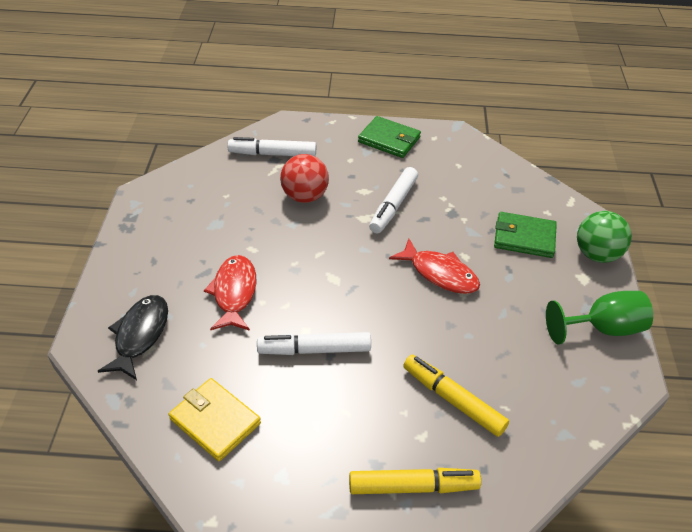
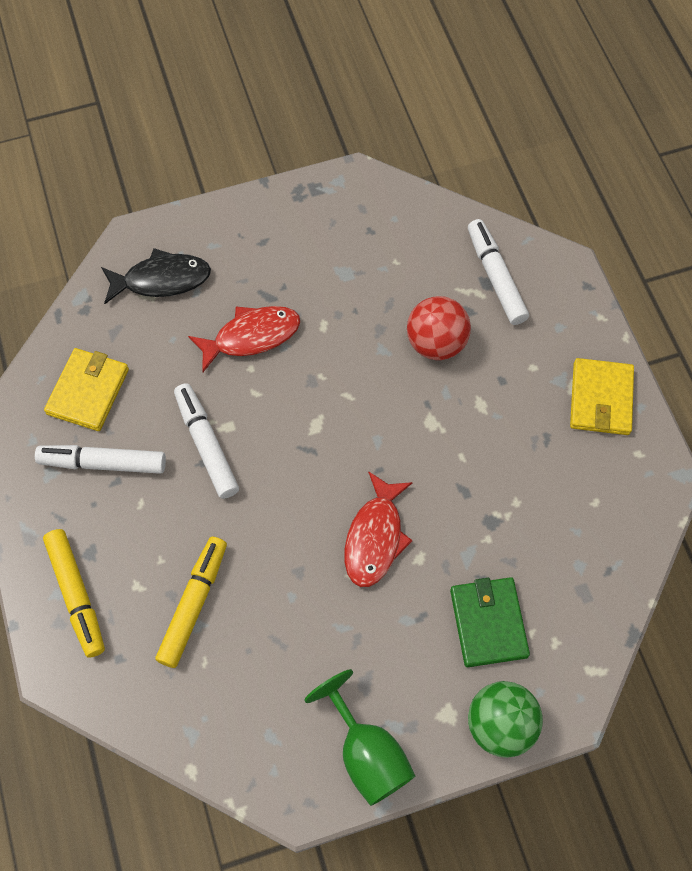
camera: 70 degrees right, 20 degrees up
(389, 140) = (601, 399): green wallet -> yellow wallet
(393, 206) = (470, 447): white marker -> white marker (103, 463)

